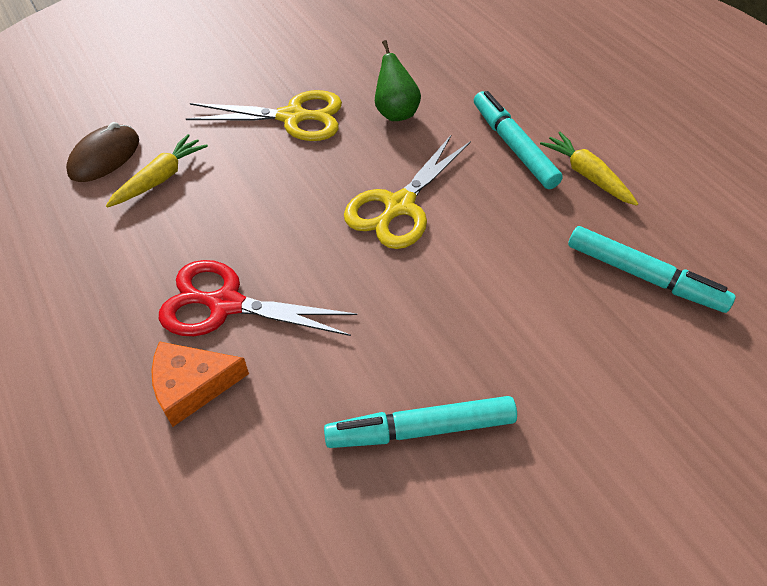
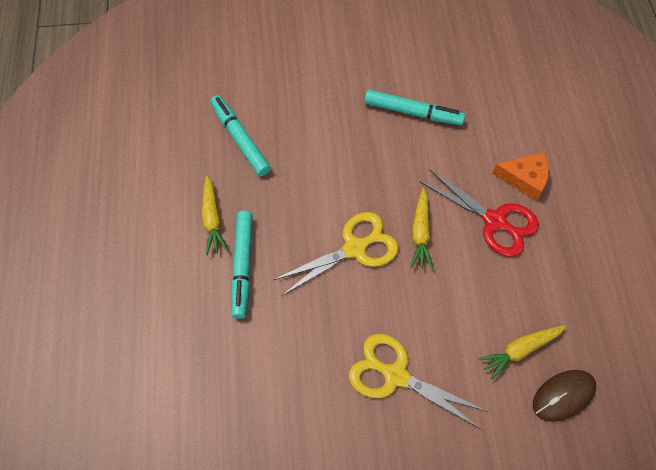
camera: 155 degrees left, 10 degrees up
(325, 252) = (420, 233): none -> yellow carrot
(395, 112) = (309, 342): green pear -> none

